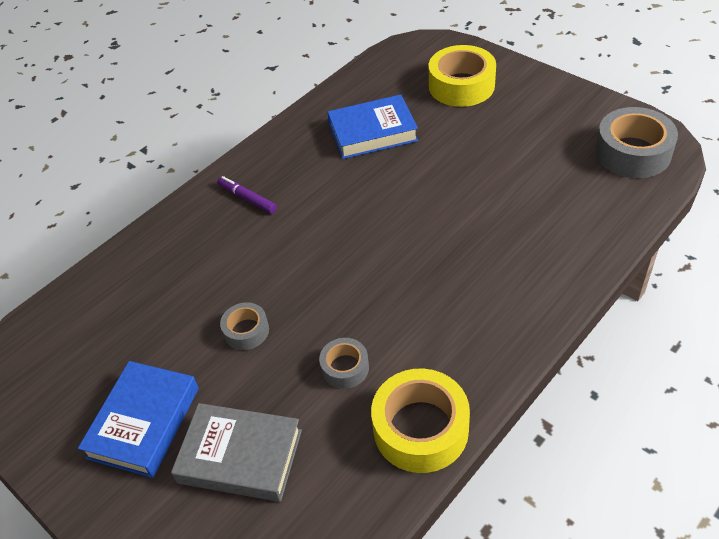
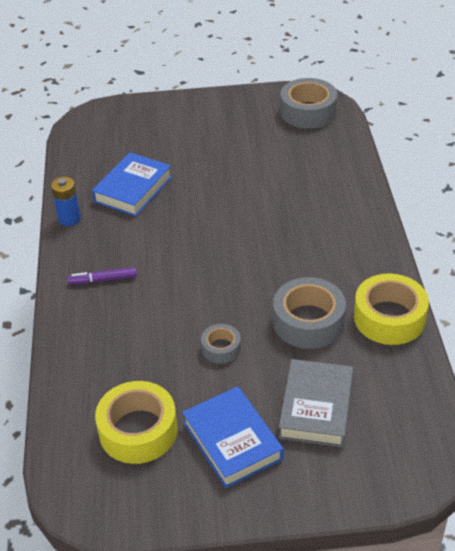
camera: 50 degrees left, 5 degrees down
(240, 456) = (316, 408): grey book -> grey book turned 45 degrees counterclockwise
(293, 127) = (69, 219): none -> blue battery
(345, 368) = (308, 321): grey tape -> grey tape, size x1.86
(461, 86) = (153, 129): yellow tape -> yellow tape (138, 430)

